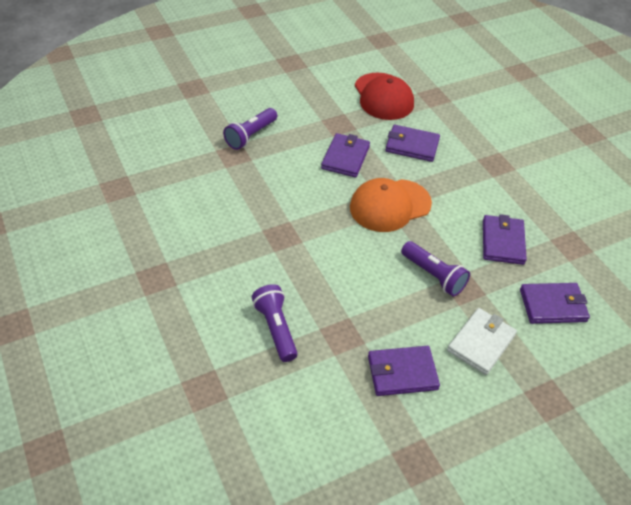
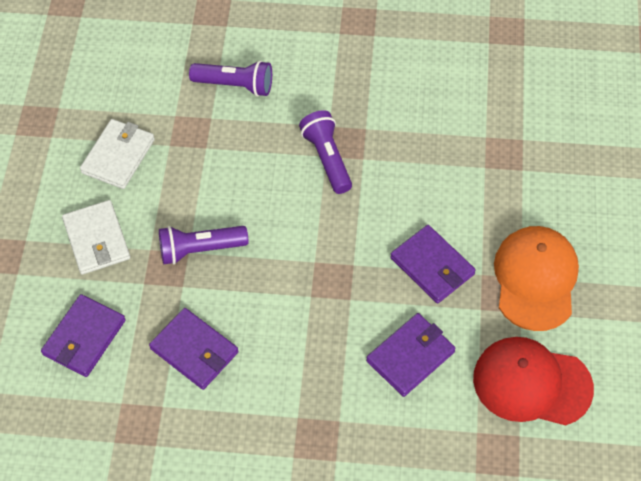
camera: 125 degrees right, 10 degrees up
(251, 136) = (530, 185): purple flashlight -> purple flashlight (327, 158)
(390, 205) = (324, 267): orange cap -> orange cap (535, 279)
(402, 373) = (118, 156): purple wallet -> white wallet

